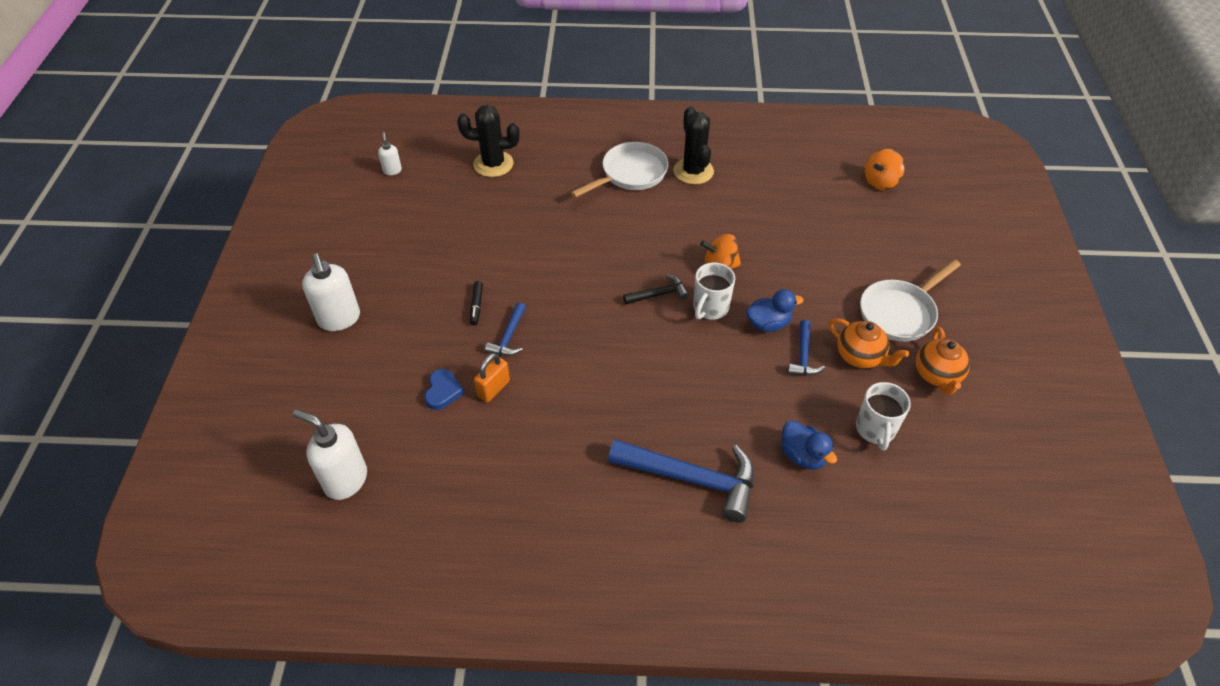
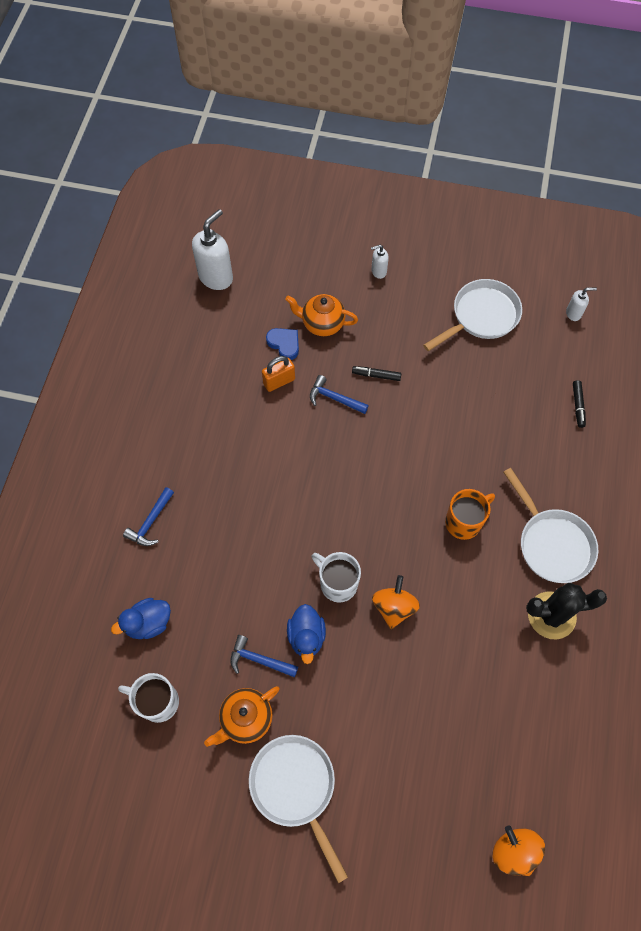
camera: 100 degrees right, 15 degrees up
(339, 319) = (378, 271): white soap dispenser -> white soap dispenser, size x0.51
(398, 232) = (481, 316): none -> white pan
(443, 391) = (284, 344): blue heart -> blue heart turned 150 degrees counterclockwise
(493, 164) = (578, 405): black cactus -> black marker
(493, 388) = (279, 381): orange padlock -> orange padlock turned 75 degrees counterclockwise
(625, 228) = (464, 522): none -> orange mug
(659, 294) = (364, 537): black hammer -> none
(691, 479) = (151, 522): blue hammer -> blue hammer, size x0.51
(937, 375) = (204, 794): orange teapot -> orange teapot (322, 324)

